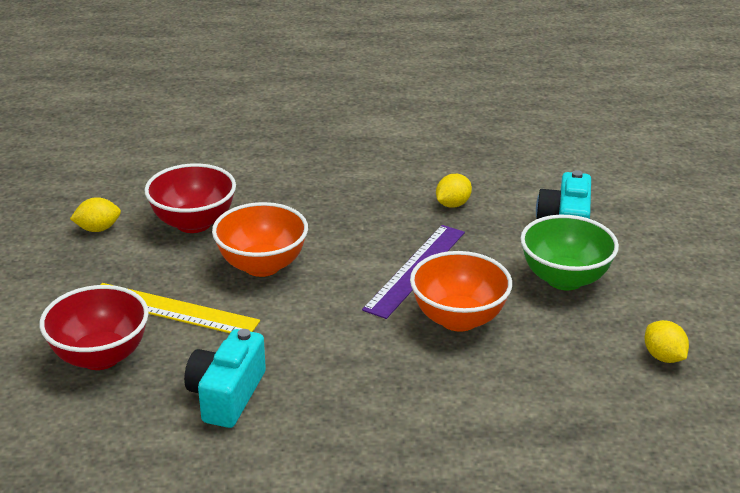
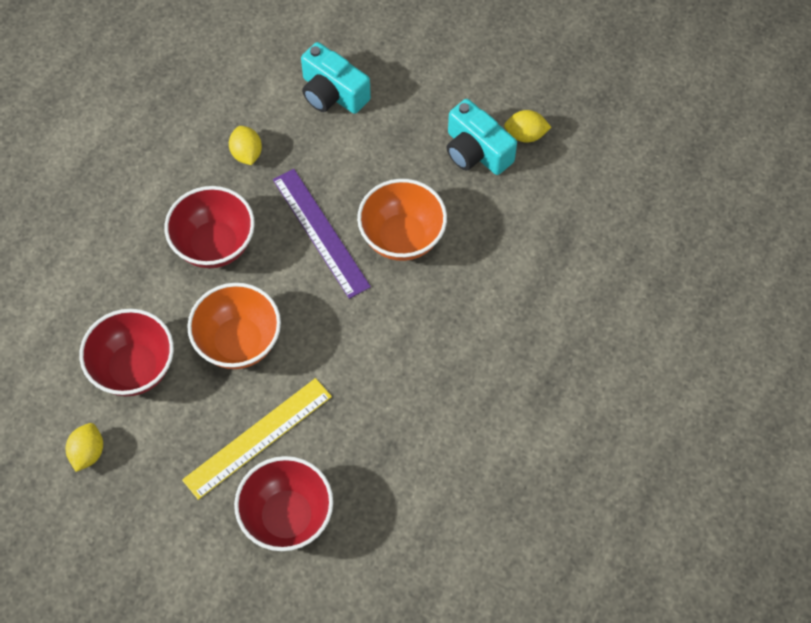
camera: 60 degrees left, 30 degrees up
(227, 395) = (393, 442): turquoise camera -> turquoise camera (476, 151)
(347, 220) = (214, 245): none -> red bowl
(564, 279) = (400, 138): green bowl -> none

